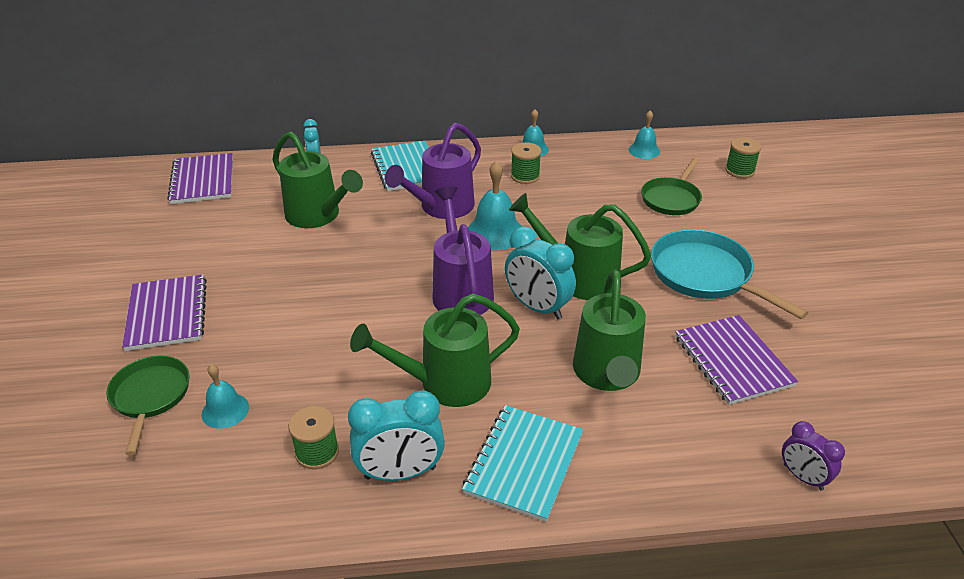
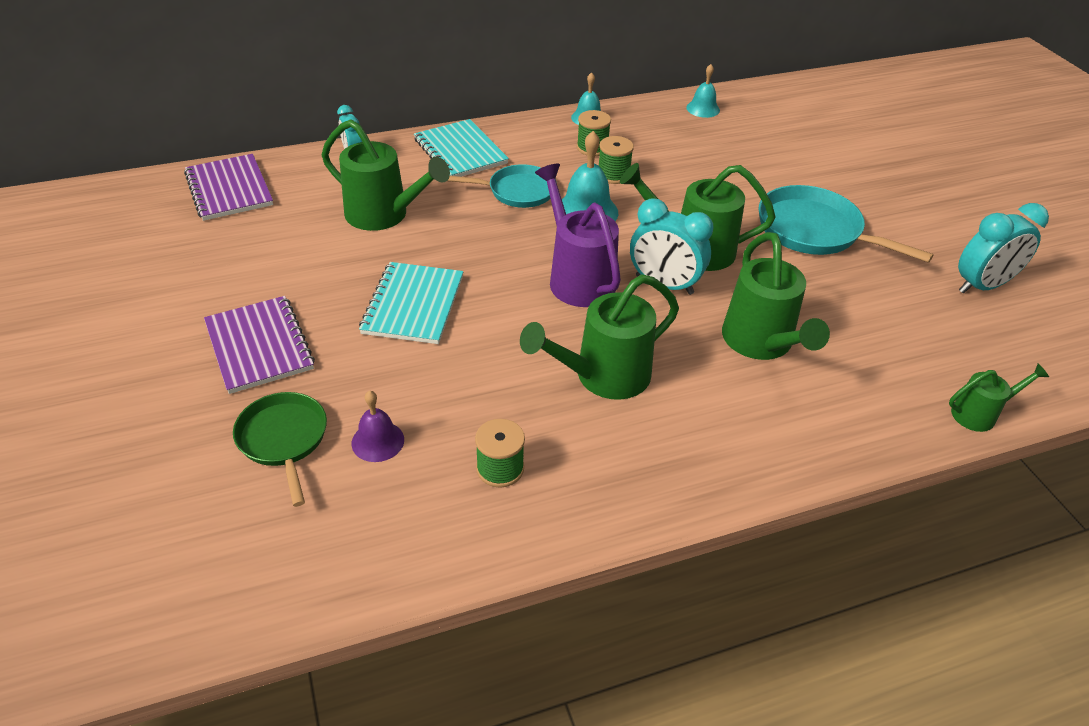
camera: 15 degrees left, 5 degrees up
(225, 410) = (378, 441): turquoise bell -> purple bell
(400, 473) = (597, 475): turquoise clock -> turquoise clock (982, 286)
(441, 208) = (517, 191): purple watering can -> turquoise pan
(524, 463) = (717, 444): turquoise notebook -> turquoise notebook (413, 305)
(671, 199) = (750, 156): green pan -> none
(732, 361) = (874, 313): purple notebook -> none
(739, 171) = (805, 121): green spool -> green spool (613, 175)
(802, 477) = (980, 414): purple clock -> green watering can

